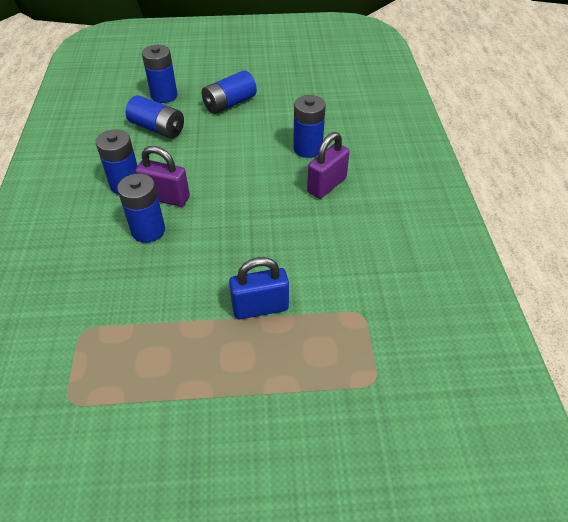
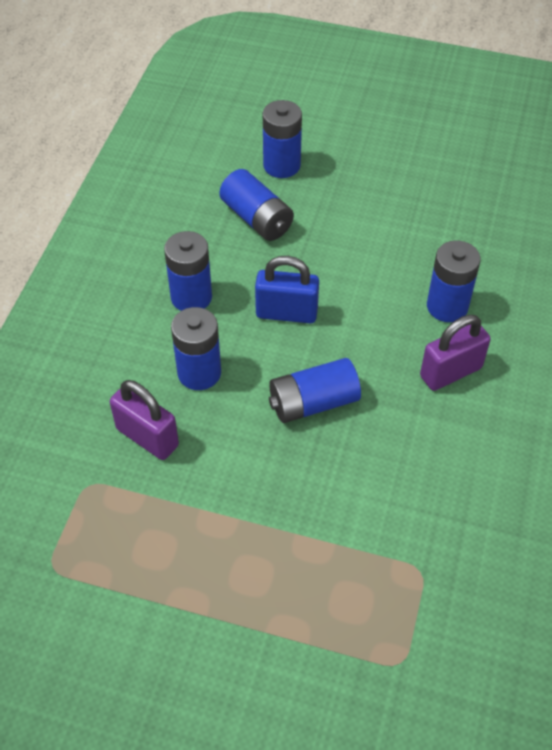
camera: 20 degrees right, 5 degrees up
(166, 197) = (235, 331): purple padlock -> purple padlock (147, 437)
(229, 103) = (366, 202): blue battery -> blue battery (313, 403)
(260, 307) = (300, 522): blue padlock -> blue padlock (286, 313)

